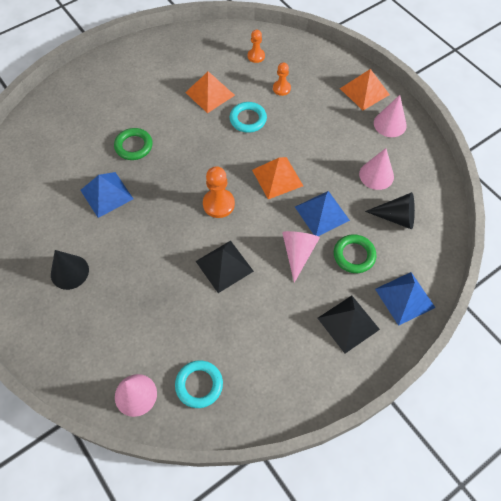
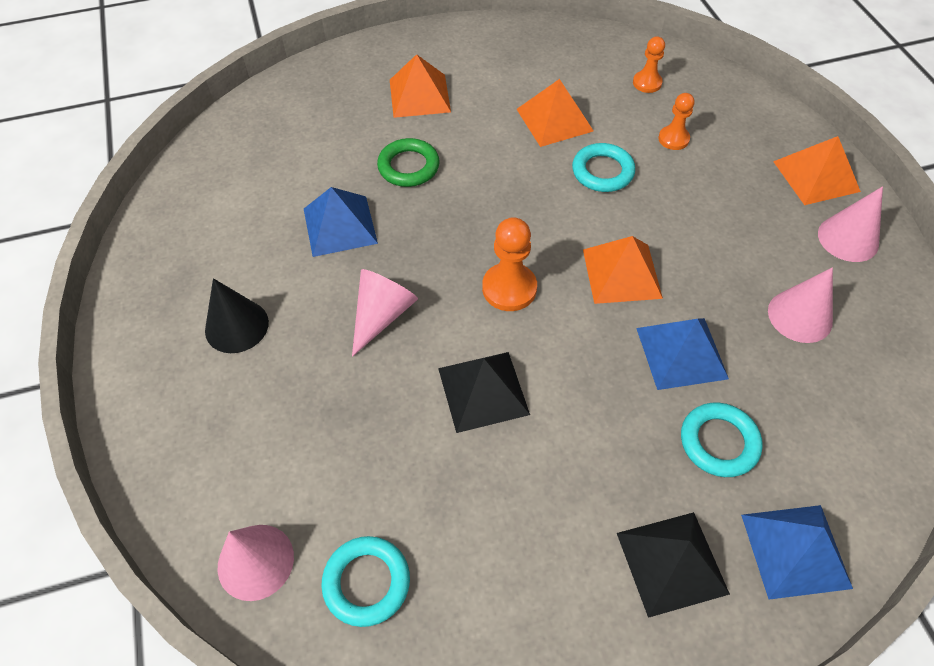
camera: 20 degrees right, 5 degrees down
(123, 98) = (419, 95): none -> orange pyramid
(298, 253) = (617, 407): pink cone -> pink cone (382, 315)
(354, 255) = (719, 442): green ring -> turquoise ring
(396, 217) = (818, 398): black cone -> none

